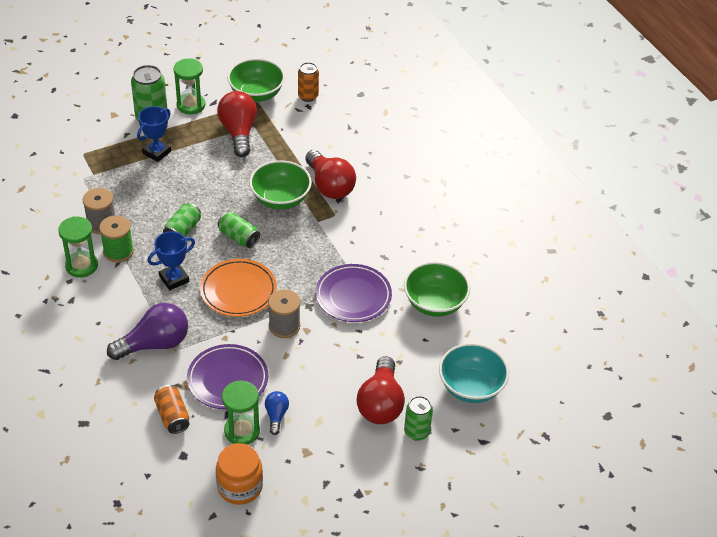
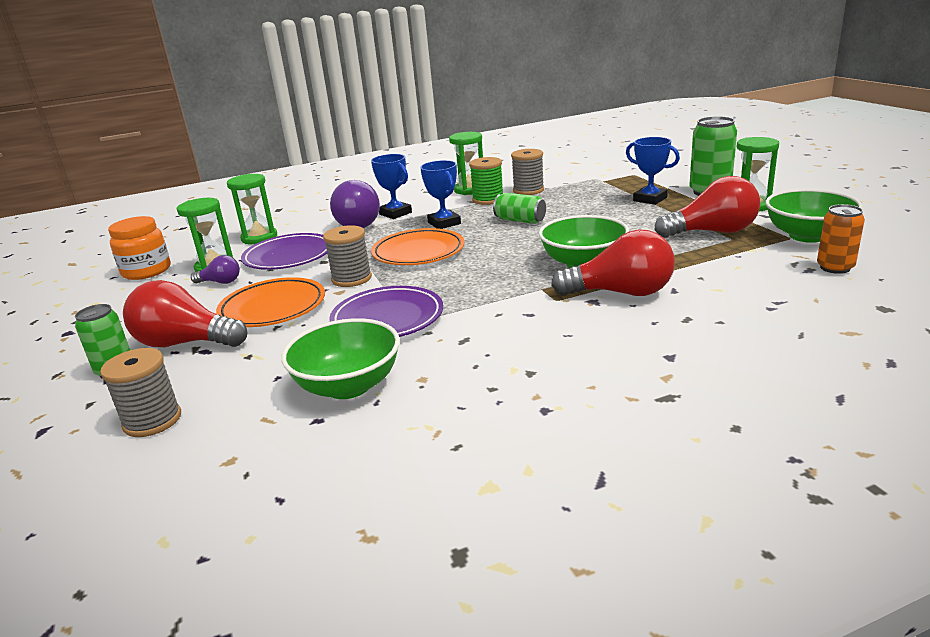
camera: 100 degrees right, 20 degrees down
(135, 317) = (395, 213): none -> blue trophy
(172, 416) = (259, 238): orange can -> green hourglass
(239, 237) = (508, 246): green can -> none
(276, 416) = (220, 282): blue light bulb -> purple light bulb
(329, 186) = (621, 293): red light bulb -> red light bulb turned 150 degrees counterclockwise
(329, 365) = (273, 307): none -> orange plate
(471, 387) = (152, 420): turquoise bowl -> grey spool

